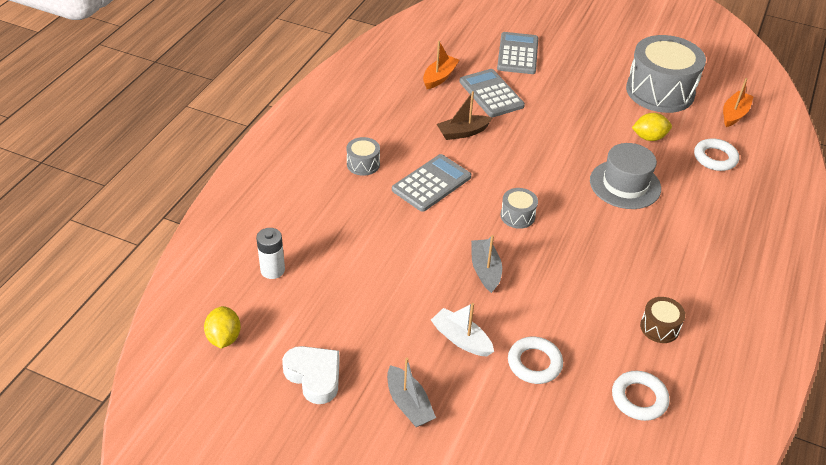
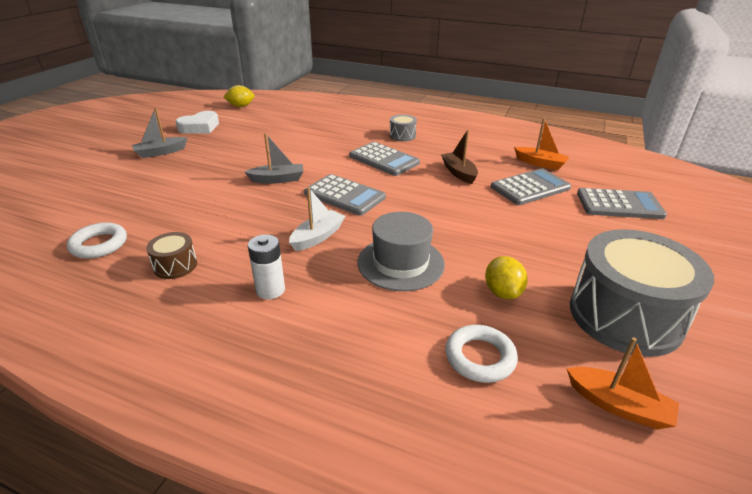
camera: 90 degrees right, 10 degrees down
(272, 270) = (292, 114): white battery -> white battery (270, 290)
(461, 339) = (208, 169): white boat -> white boat (318, 237)
(517, 216) = (344, 195): grey drum -> grey calculator
(534, 363) = (169, 197): white ring -> none

